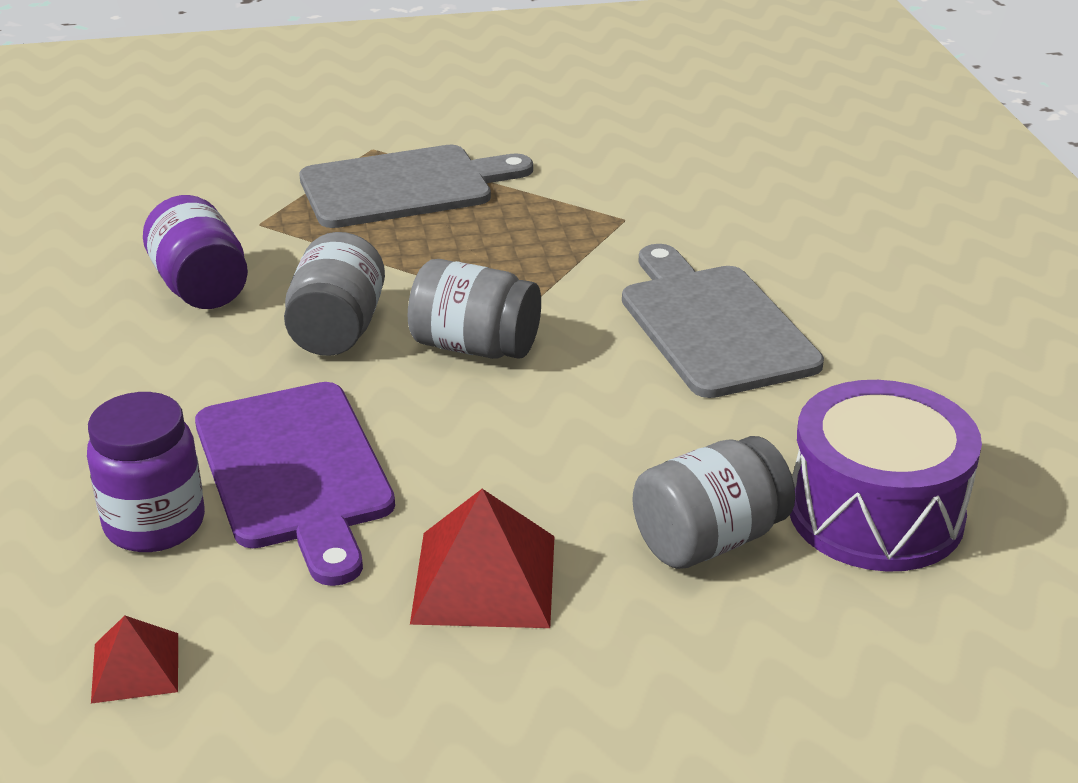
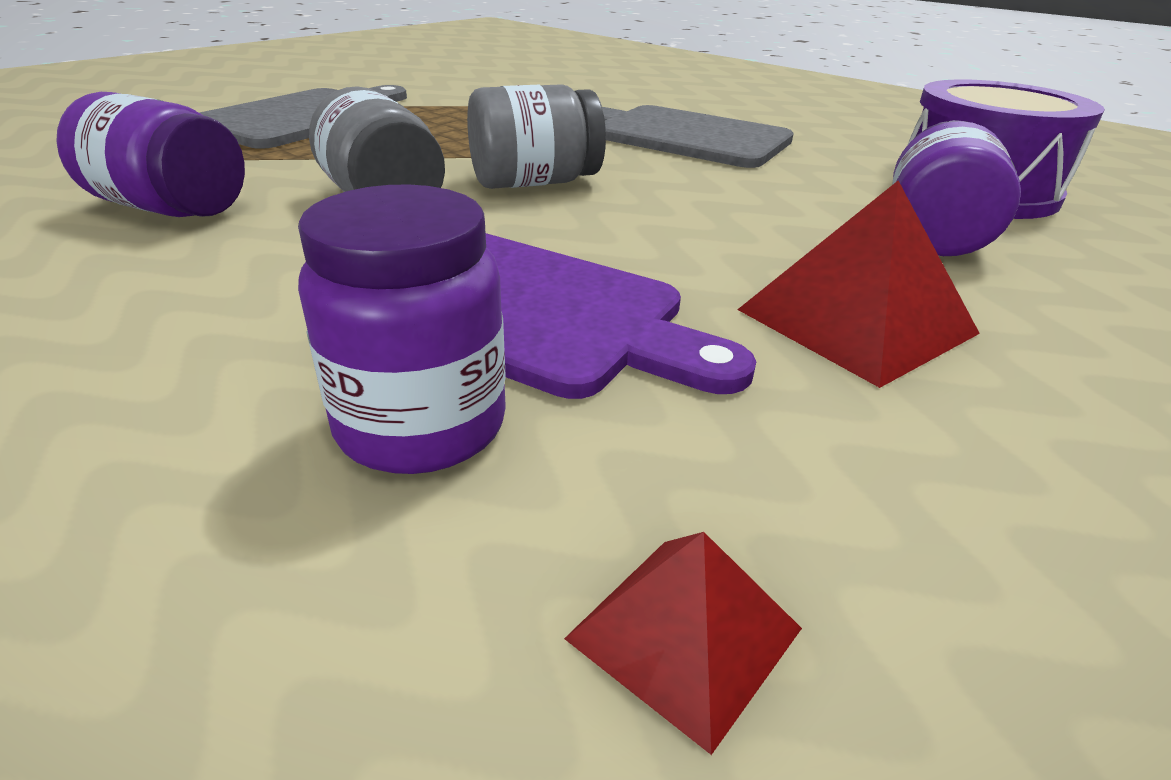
camera: 40 degrees left, 0 degrees up
(709, 540) = (933, 234): grey jar -> purple jar

